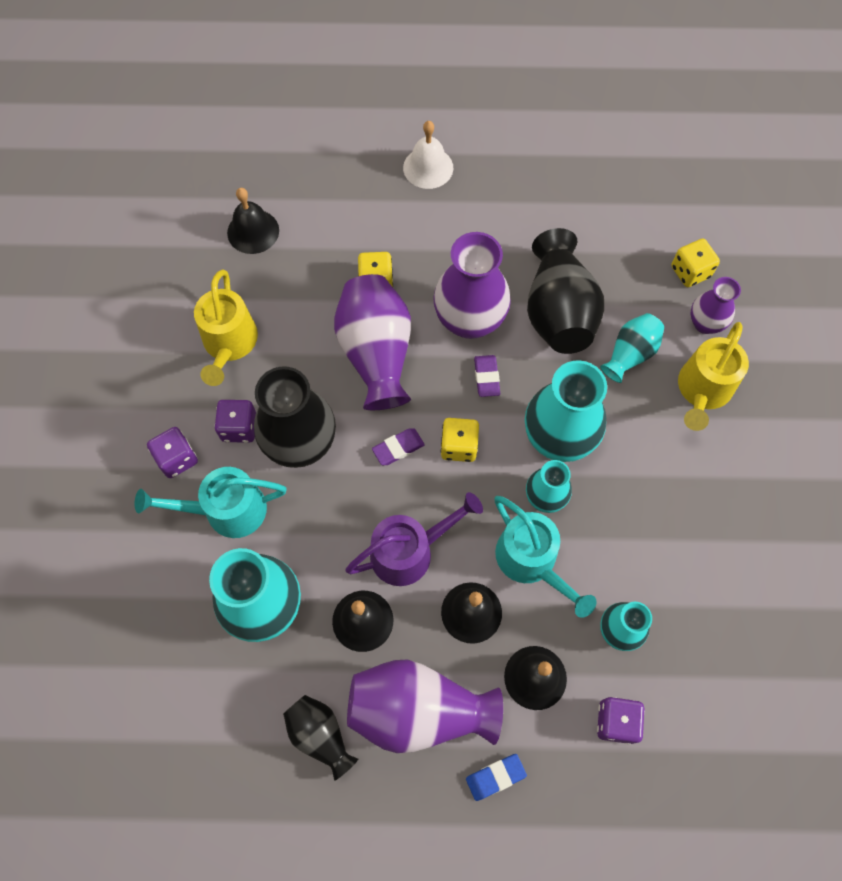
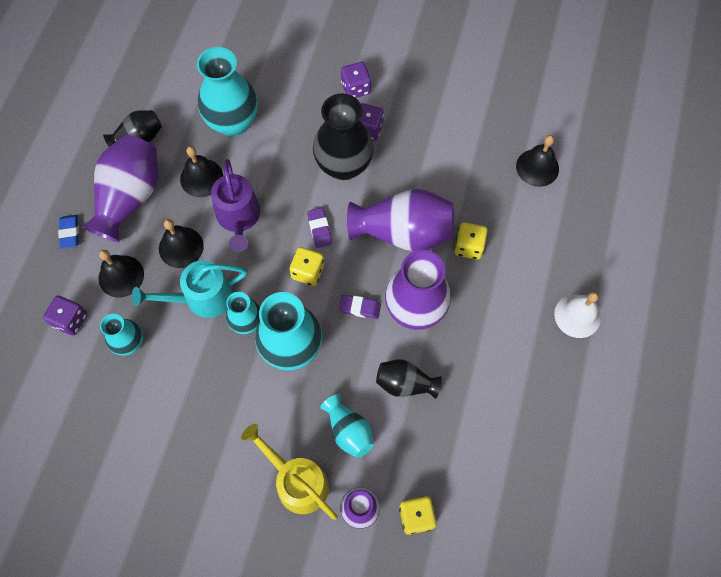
camera: 105 degrees right, 0 degrees up
(226, 510) = (308, 111): turquoise watering can -> none
(229, 344) = (438, 134): yellow watering can -> none
(558, 311) = (405, 383): black vase -> black vase, size x0.56

